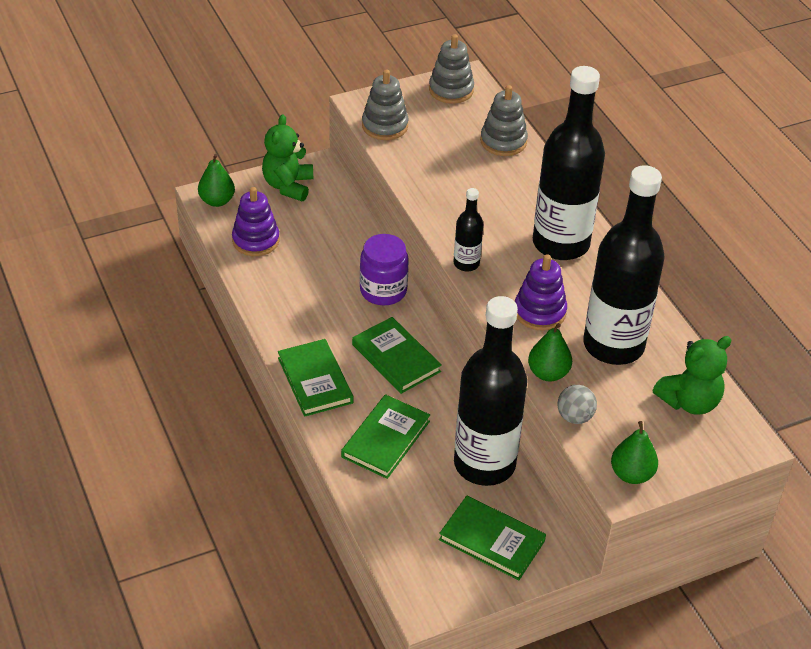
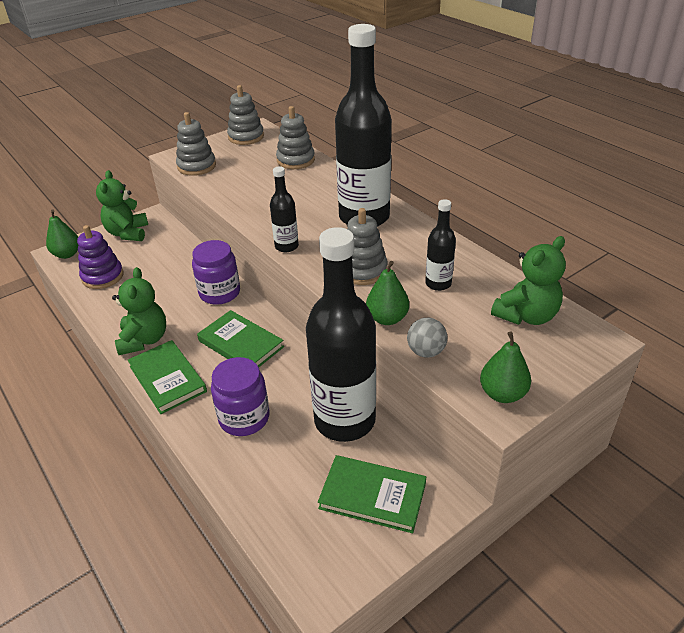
camera: 10 degrees left, 5 degrees down
(295, 330) = (144, 340): none -> green teddy bear
(386, 439) = (244, 418): green book -> purple jar
(539, 312) = (362, 270): purple stacking toy -> grey stacking toy
(613, 345) = (438, 283): black bottle -> black bottle, size x0.45

